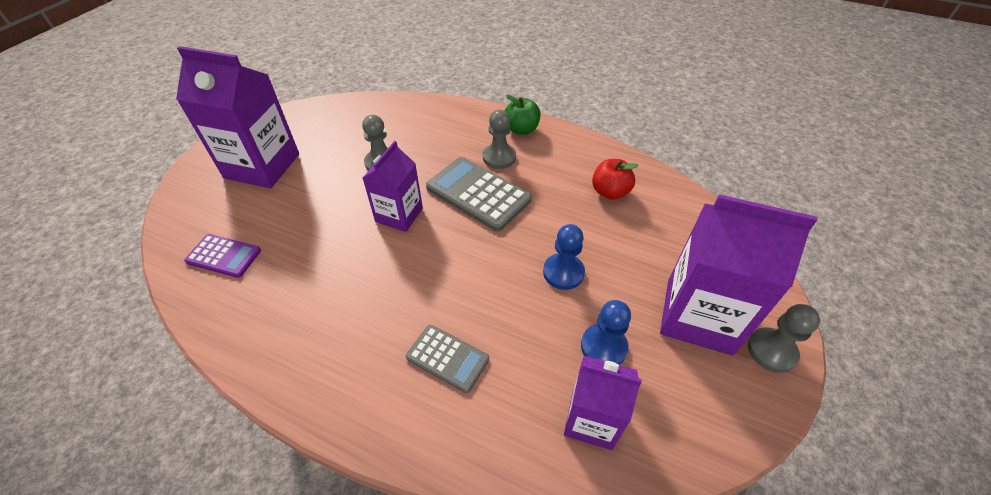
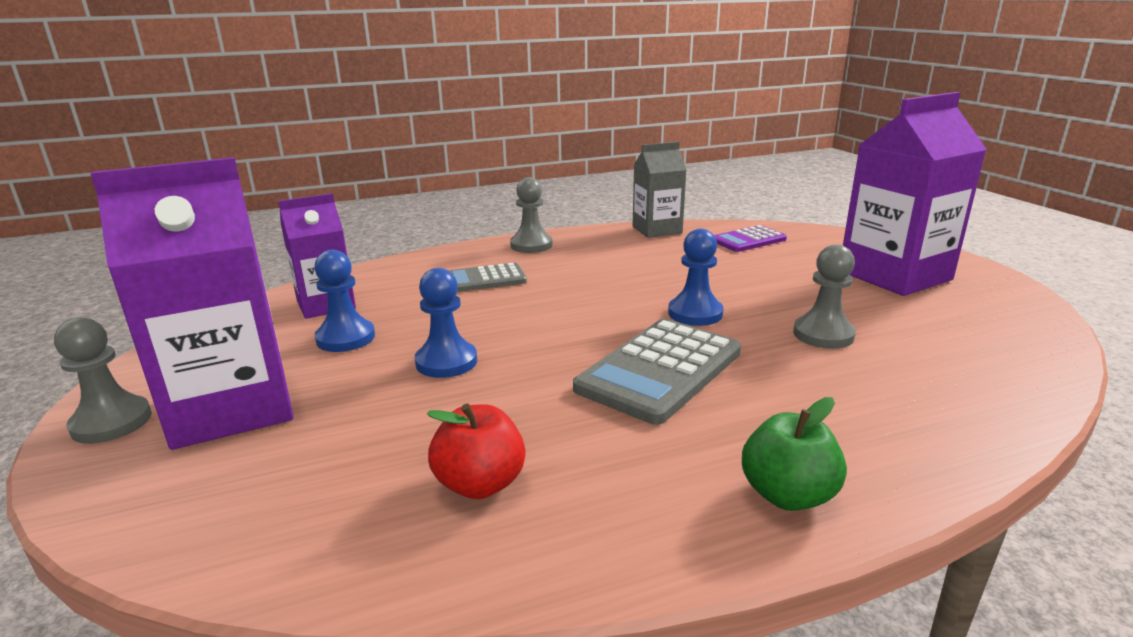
camera: 135 degrees right, 25 degrees down
(228, 329) = (657, 230): none -> grey carton
(399, 215) = (695, 313): purple carton -> blue pawn
(478, 194) = (660, 370): grey calculator -> grey calculator turned 135 degrees clockwise
(499, 157) = (723, 425): grey pawn -> grey pawn (531, 245)

